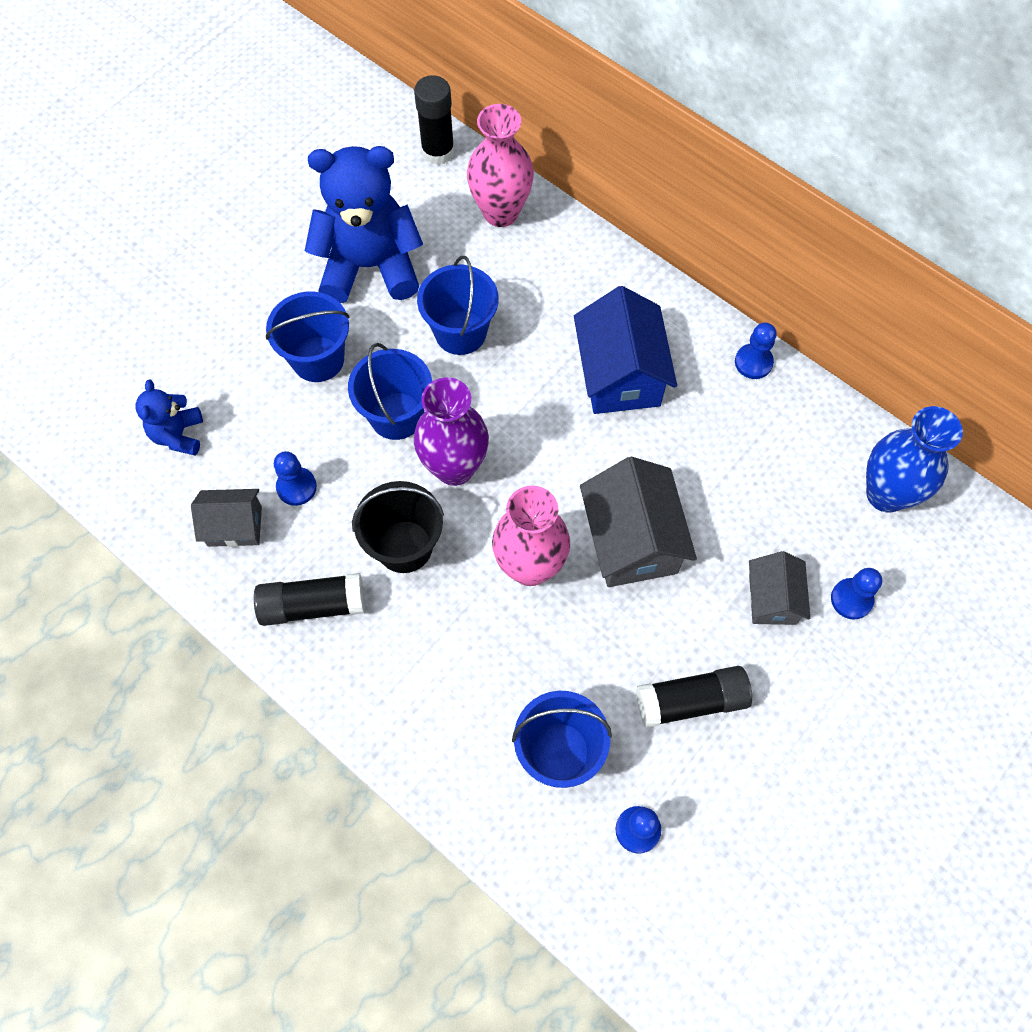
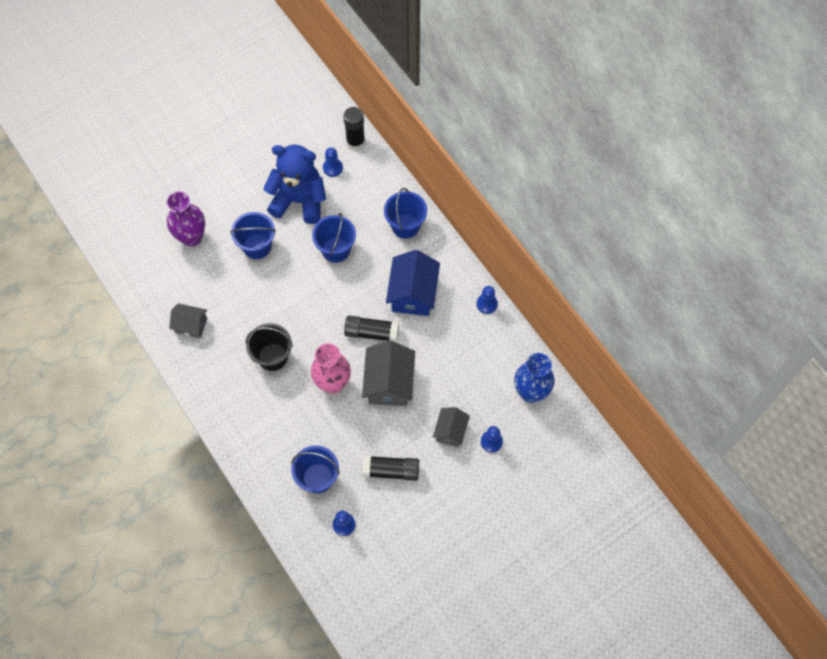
camera: 15 degrees right, 0 degrees up
(178, 435) = (175, 270): blue teddy bear -> none
(296, 487) = (227, 312): blue pawn -> blue pawn (332, 168)
(313, 605) = (218, 375): black glue stick -> black glue stick (371, 332)
(396, 416) = (289, 287): blue bucket -> blue bucket (405, 226)
(454, 467) = (310, 322): purple vase -> purple vase (192, 237)
(501, 212) = (379, 186): pink vase -> none

